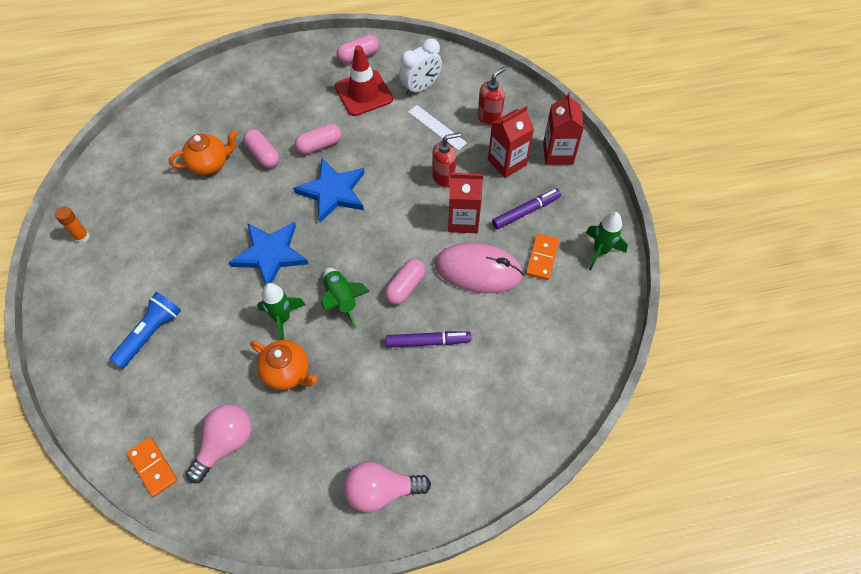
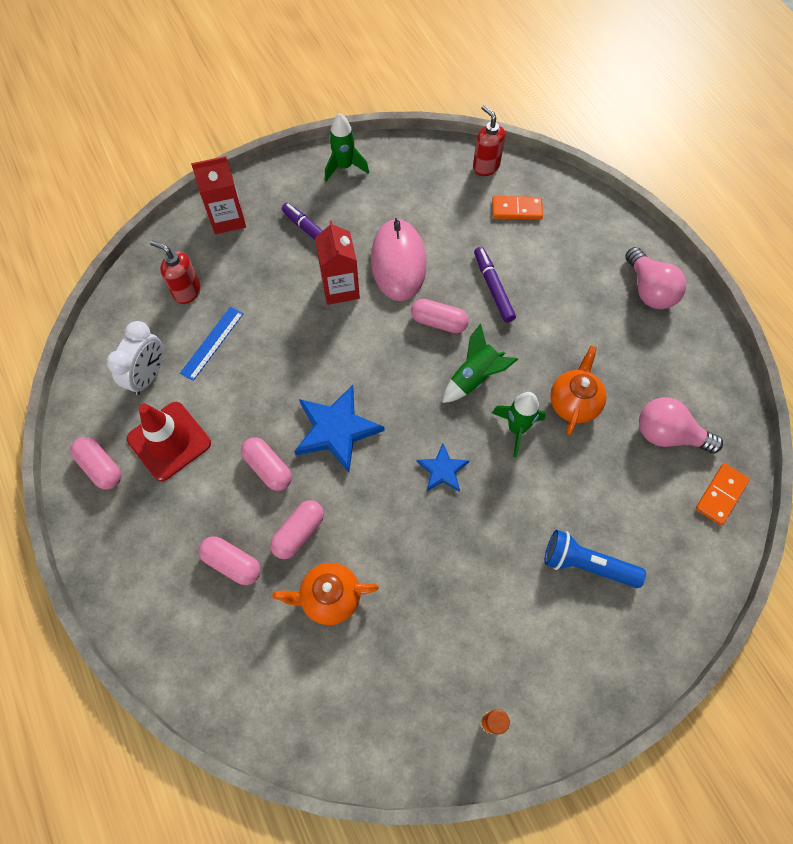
camera: 105 degrees left, 5 degrees up
(210, 164) = (329, 597): orange teapot -> orange teapot turned 60 degrees counterclockwise
(259, 115) = (232, 563): none -> pink capsule
(270, 254) = (442, 470): blue star -> blue star, size x0.56
(421, 87) = (148, 376): white clock -> white clock turned 75 degrees clockwise
(437, 127) = (212, 343): white ruler -> blue ruler
(444, 177) = (286, 319): red soap dispenser -> red soap dispenser (485, 167)
(507, 162) = (250, 263): red carton -> none
(542, 258) = (367, 212): orange domino -> orange domino (516, 210)

